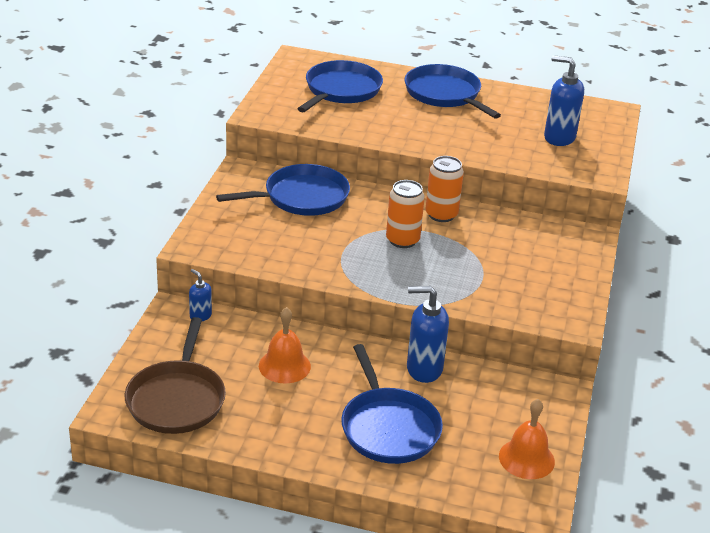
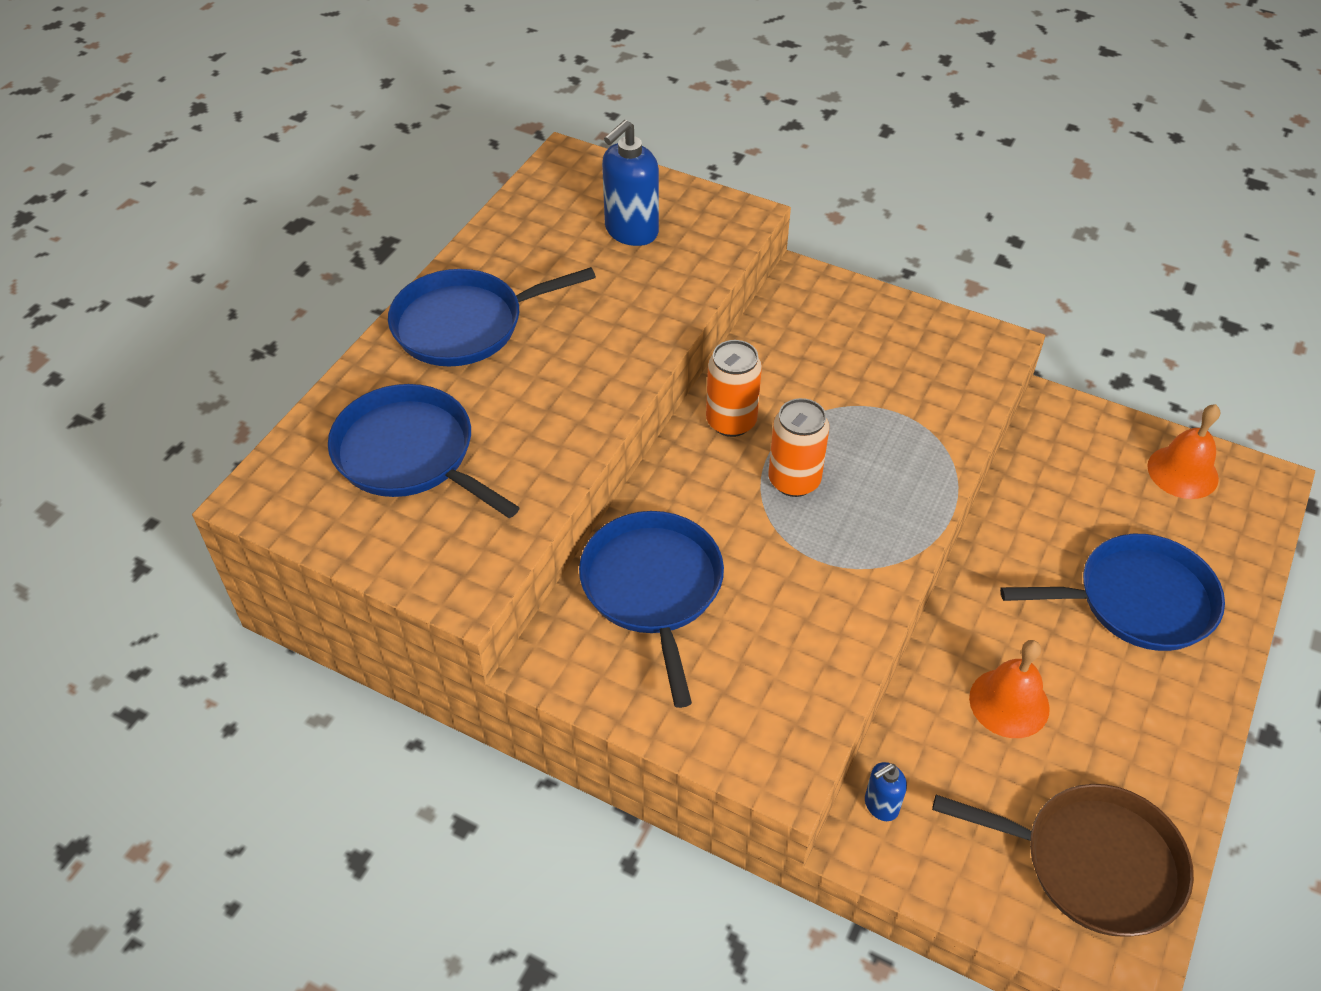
camera: 75 degrees left, 15 degrees up
(423, 369) = (1014, 537): blue soap dispenser -> none

